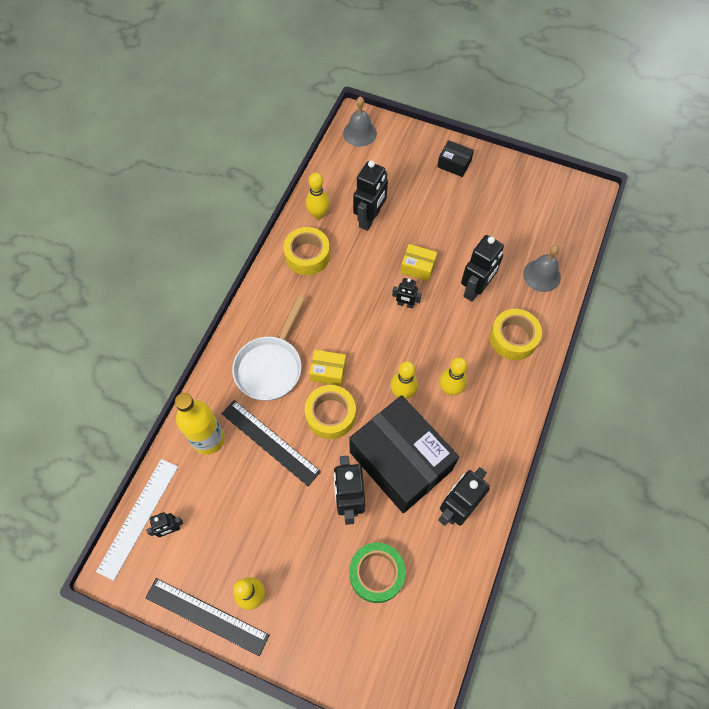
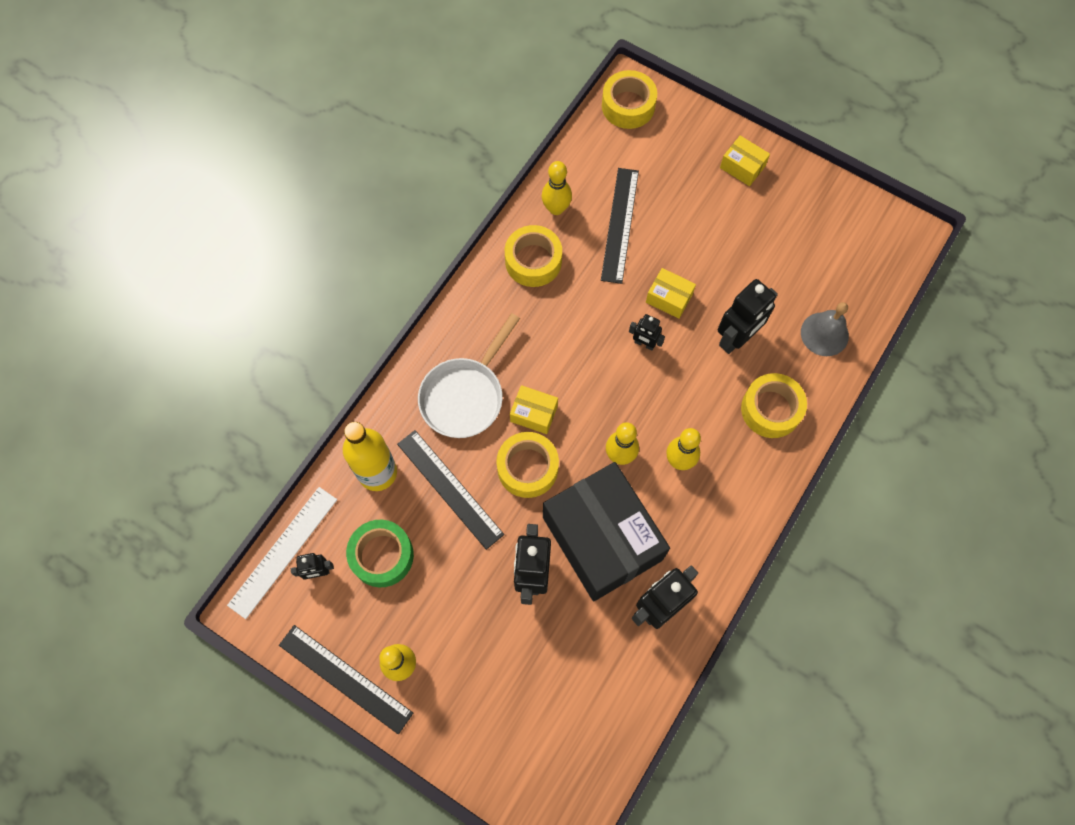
camera: 10 degrees right, 5 degrees up
(359, 133) = (628, 106): grey bell -> yellow tape
(369, 219) = (620, 225): black robot -> black ruler
(376, 574) = (549, 666): green tape -> green tape (382, 555)
(454, 164) = (742, 167): black box -> yellow box

